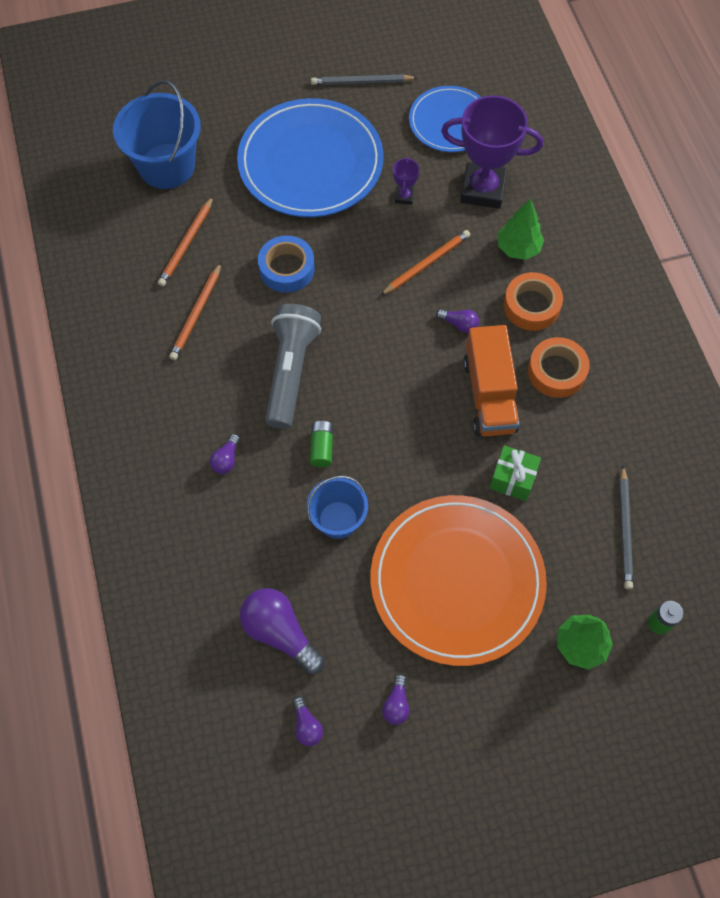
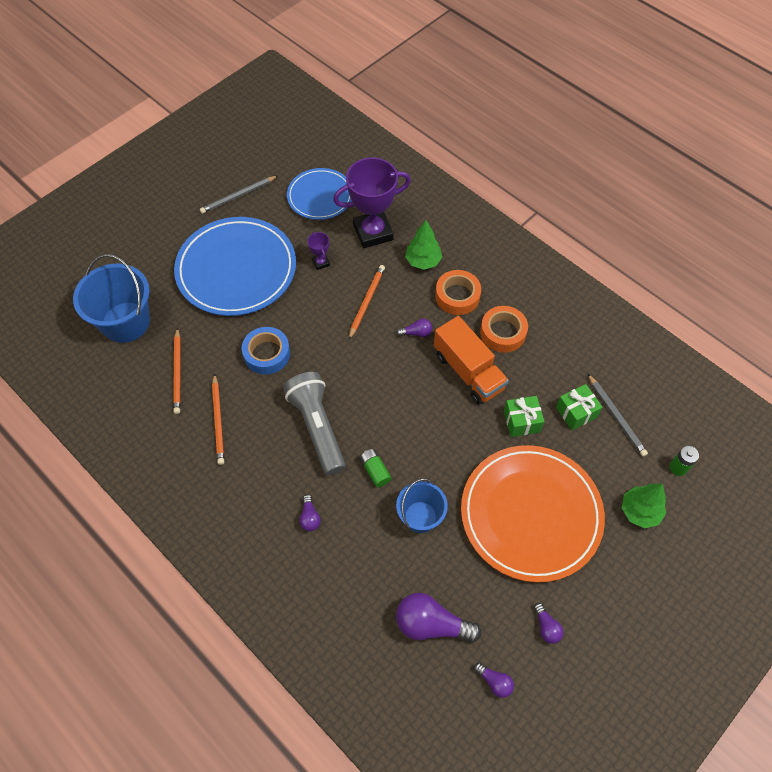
camera: 30 degrees left, 5 degrees down
(581, 501) = (576, 412): none -> green gift

